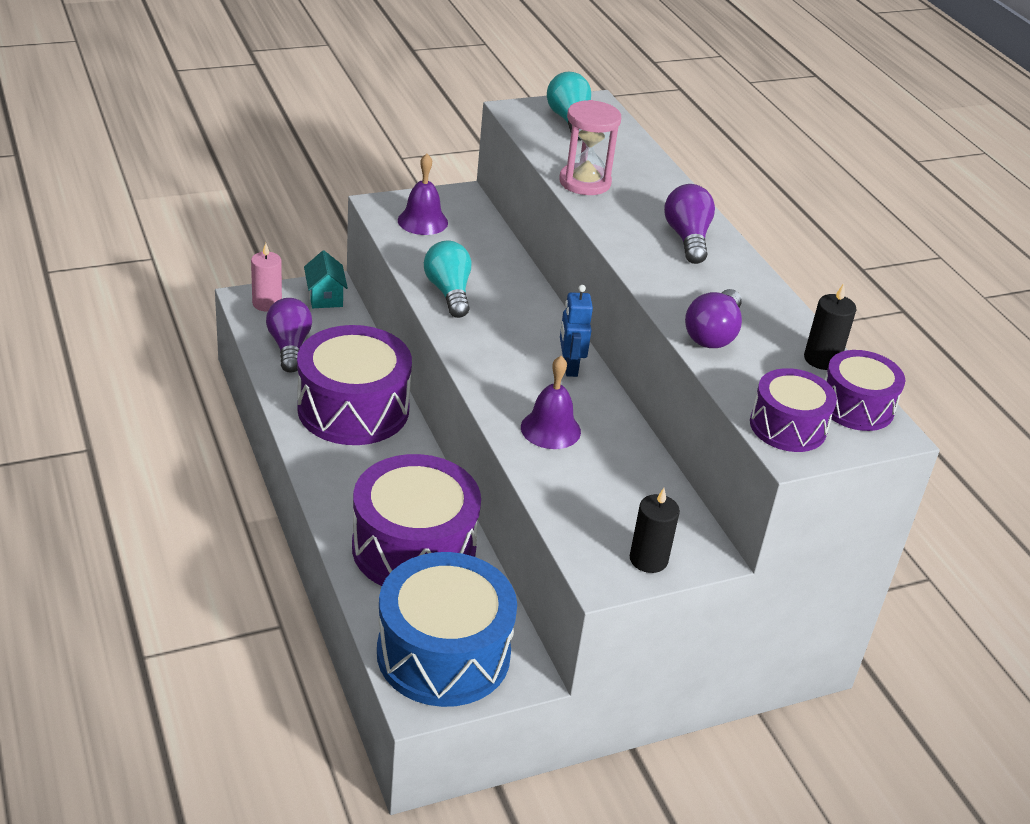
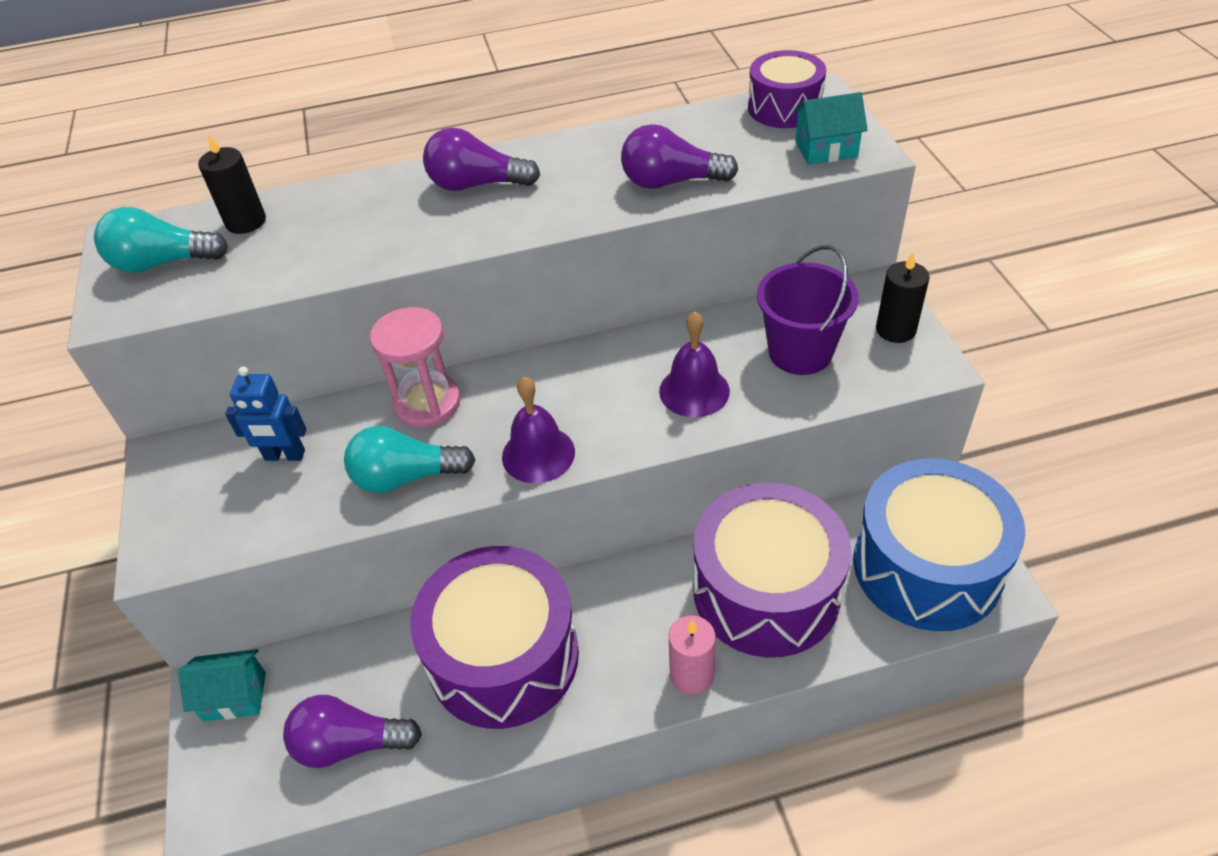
camera: 75 degrees left, 10 degrees up
(267, 303) = (230, 782): pink candle -> pink candle (691, 675)
(422, 221) = (220, 503): purple bell -> purple bell (538, 454)
(569, 367) = (577, 367): blue robot -> blue robot (284, 456)
(585, 182) = (331, 257): pink hourglass -> pink hourglass (427, 403)
(607, 494) = (800, 352): none -> purple bucket
(713, 334) = (671, 182): purple light bulb -> purple light bulb turned 150 degrees clockwise
(788, 426) = (826, 150): purple drum -> turquoise house
(822, 359) = (709, 119): black candle -> black candle (246, 222)

